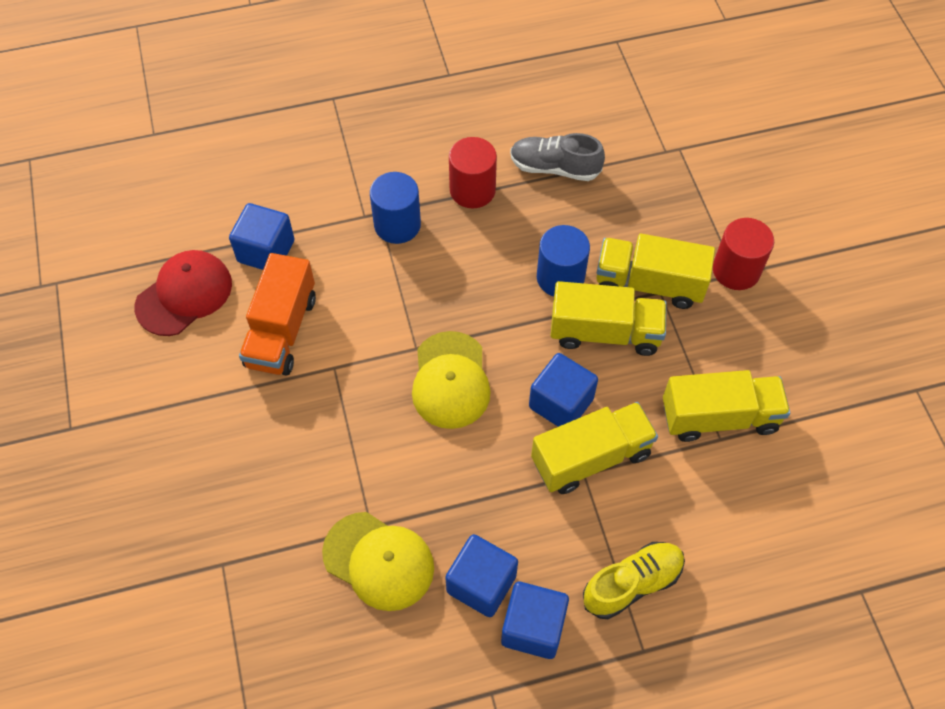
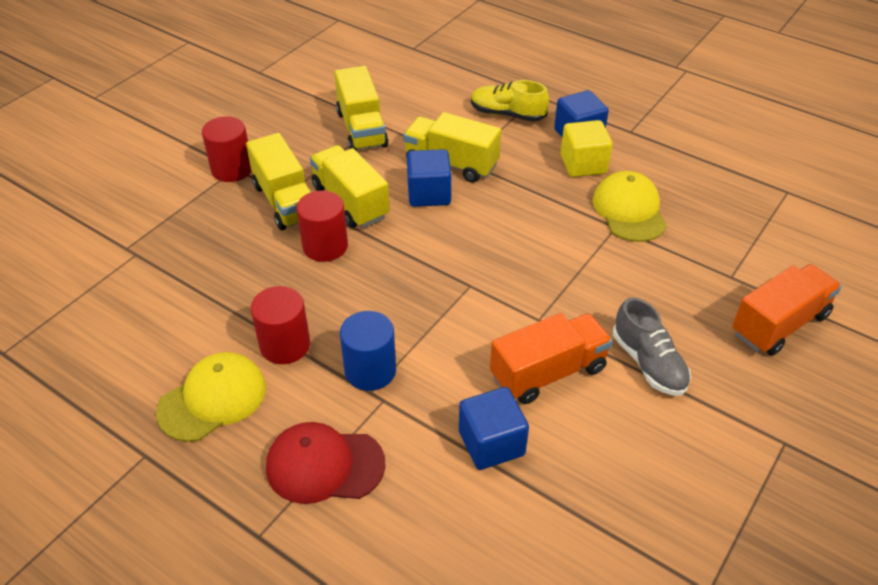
camera: 130 degrees left, 15 degrees down
(143, 545) = (779, 324): none -> orange truck
(184, 295) = (596, 468): red cap -> red cap (324, 465)
(450, 380) = (474, 252): yellow cap -> yellow cap (213, 399)
(481, 583) = (583, 164): blue cube -> yellow cube
(554, 168) = (211, 308): grey shoe -> grey shoe (648, 363)
(560, 277) = (325, 246): blue cylinder -> red cylinder
(719, 417) = (361, 129): yellow truck -> yellow truck turned 150 degrees counterclockwise

